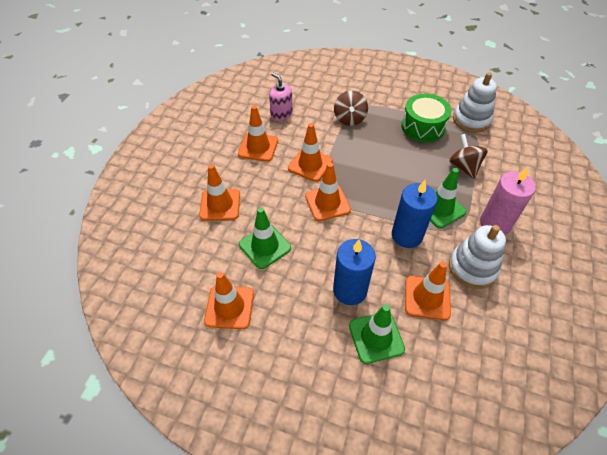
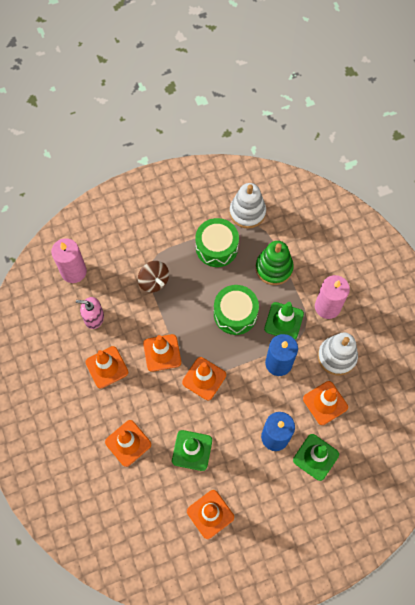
camera: 40 degrees left, 15 degrees up
(295, 81) = (73, 271): none -> pink candle
(398, 177) = (235, 314): none -> green drum
(463, 167) = (274, 268): brown spinning top -> green stacking toy

